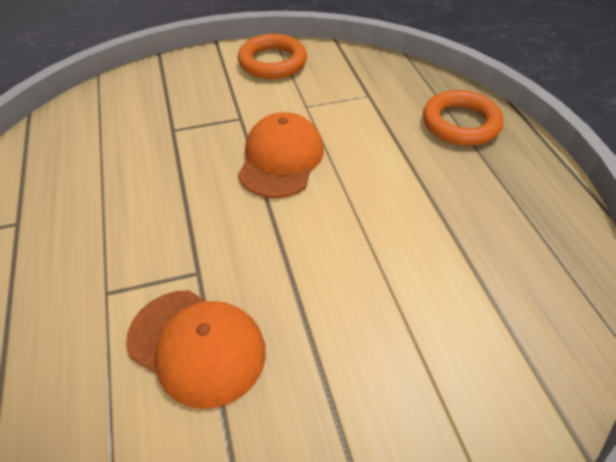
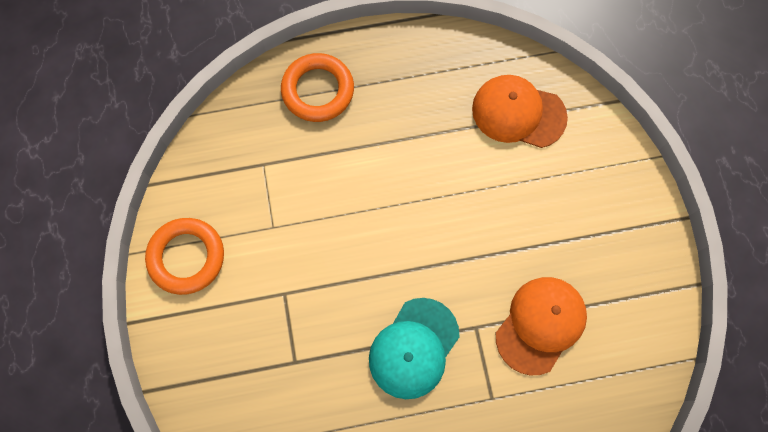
camera: 85 degrees left, 25 degrees up
(177, 215) = (413, 348): none -> turquoise cap
(281, 159) = (351, 256): orange cap -> orange cap (518, 113)

